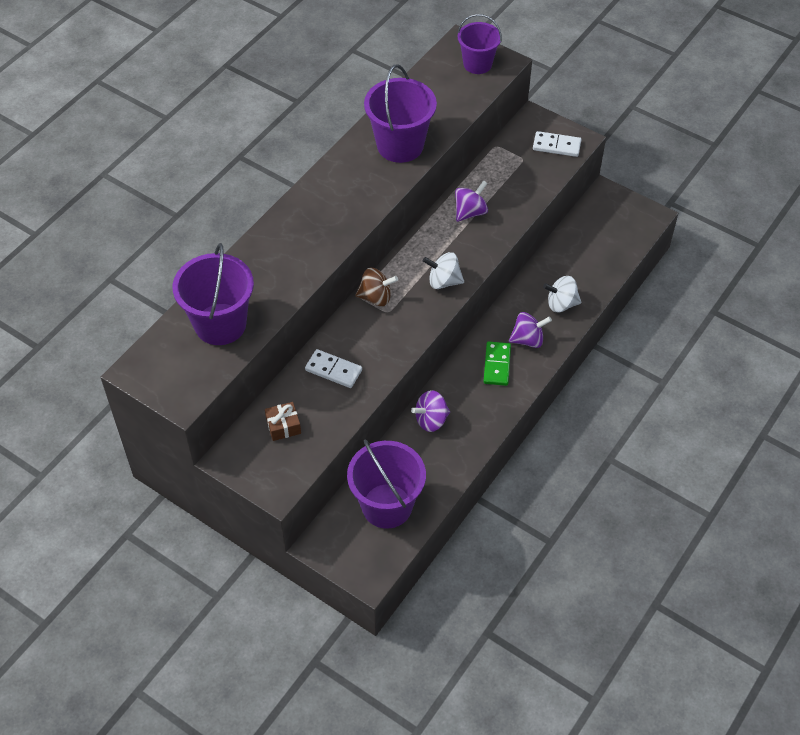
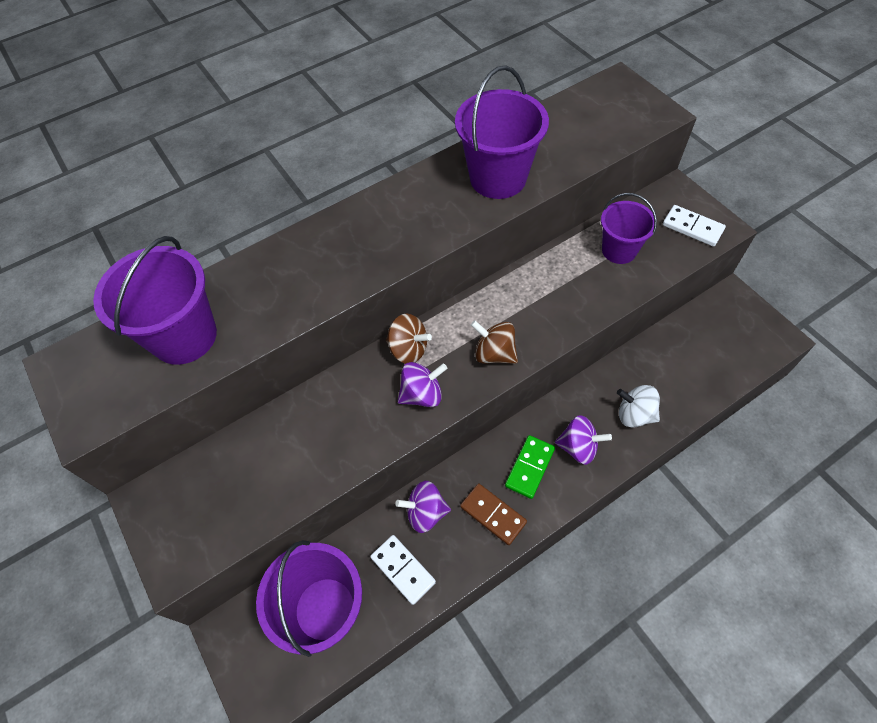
camera: 25 degrees right, 5 degrees up
(283, 426) = (226, 479): brown gift -> none
(333, 370) = (317, 426): white domino -> white domino (403, 570)
(443, 281) = (494, 353): white spinning top -> brown spinning top
(470, 212) = (560, 278): purple spinning top -> purple spinning top (422, 394)
(477, 64) = (628, 108): purple bucket -> purple bucket (619, 250)
(483, 405) = (493, 514): none -> brown domino

